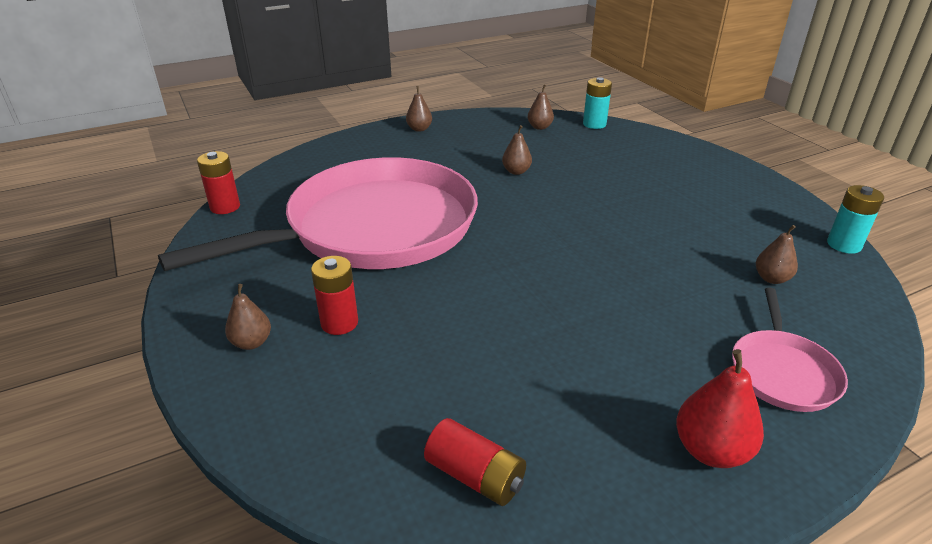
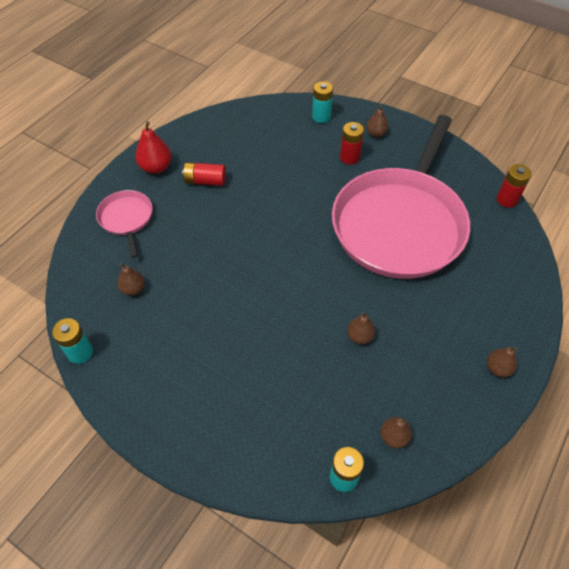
camera: 150 degrees right, 20 degrees up
(299, 418) = (321, 116): none -> turquoise battery
(475, 476) = (241, 125): red battery -> red battery (205, 181)

